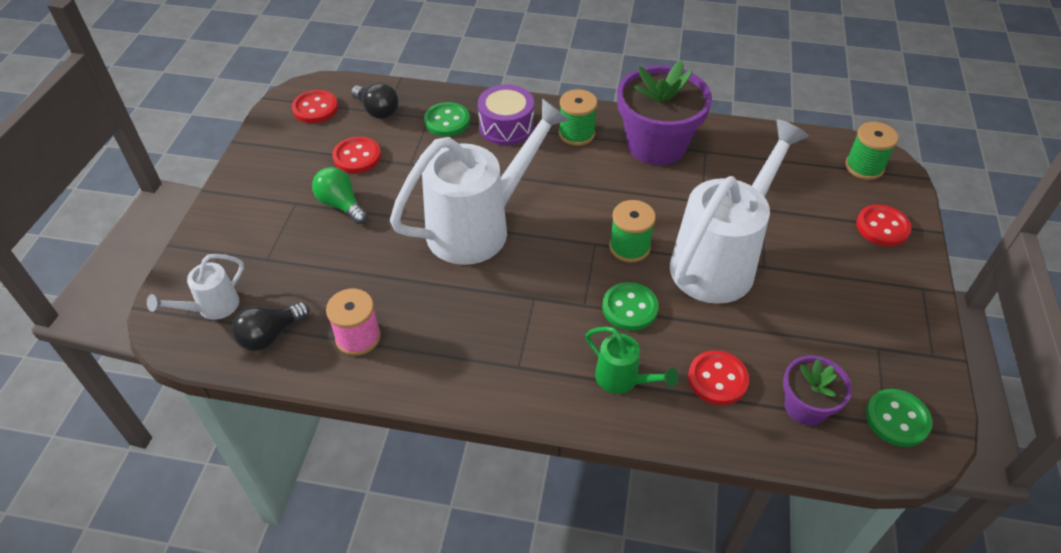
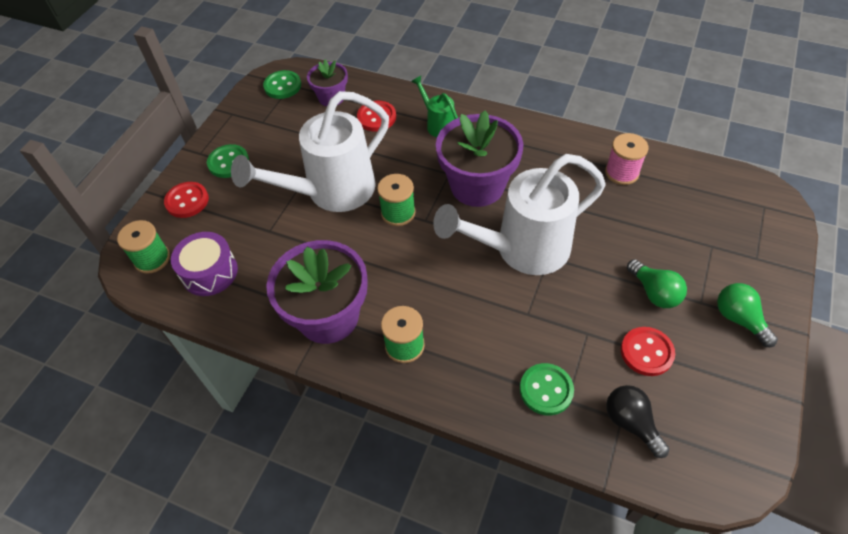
camera: 165 degrees left, 5 degrees up
(212, 307) = (745, 209): white watering can -> none
(262, 193) = (739, 319): none -> green light bulb
(270, 335) = (690, 182): black light bulb -> none
(315, 108) = (711, 442): red button -> none
(506, 126) = (479, 369): purple drum -> purple drum (209, 272)
(544, 293) = (477, 186): none -> purple flower pot
(629, 308) = (416, 167): green button -> green button (228, 162)

